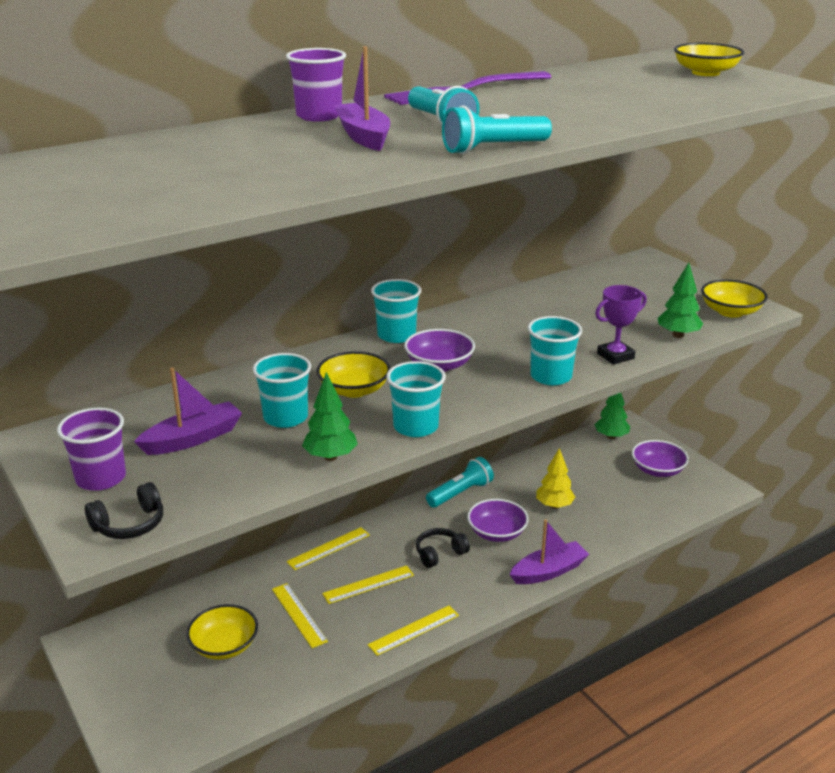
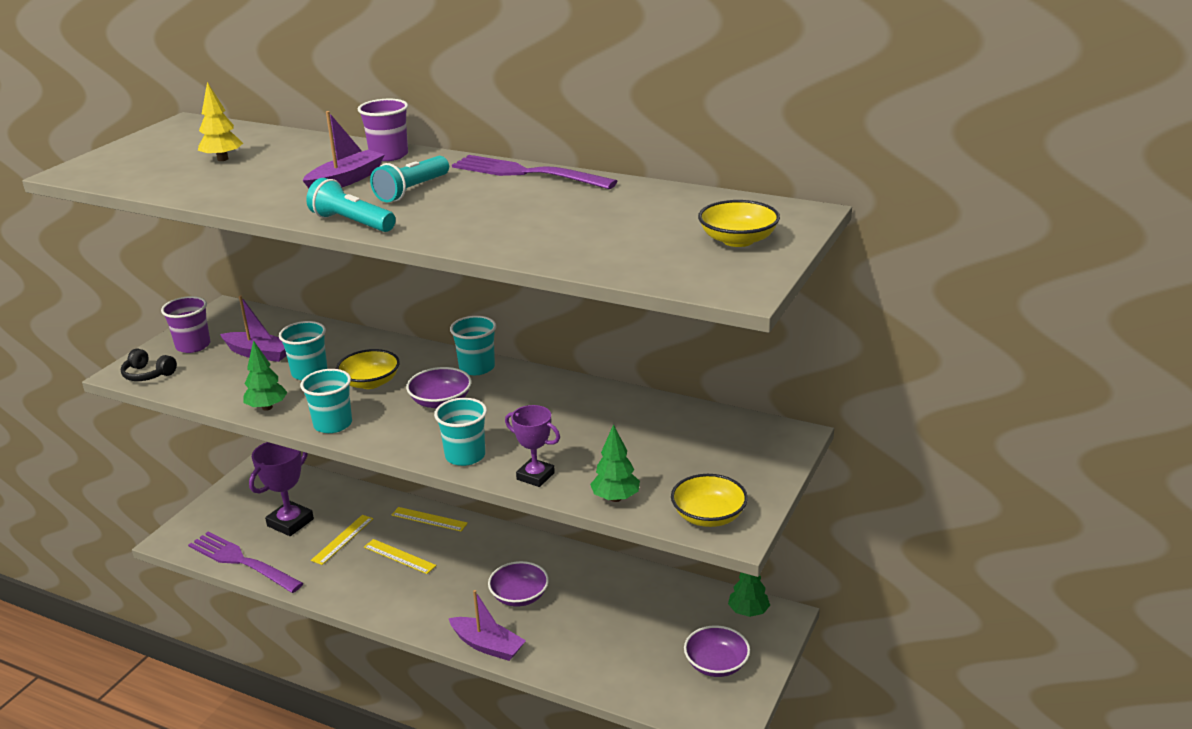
camera: 60 degrees right, 0 degrees up
(224, 646) = (290, 522): yellow bowl -> purple trophy
(256, 704) = (242, 561): none -> purple fork
(414, 630) = (361, 600): yellow ruler -> none
(439, 553) = (465, 576): black headphones -> none
(460, 493) = (560, 554): turquoise flashlight -> none
(554, 505) = (590, 615): yellow tree -> yellow tree (223, 159)

